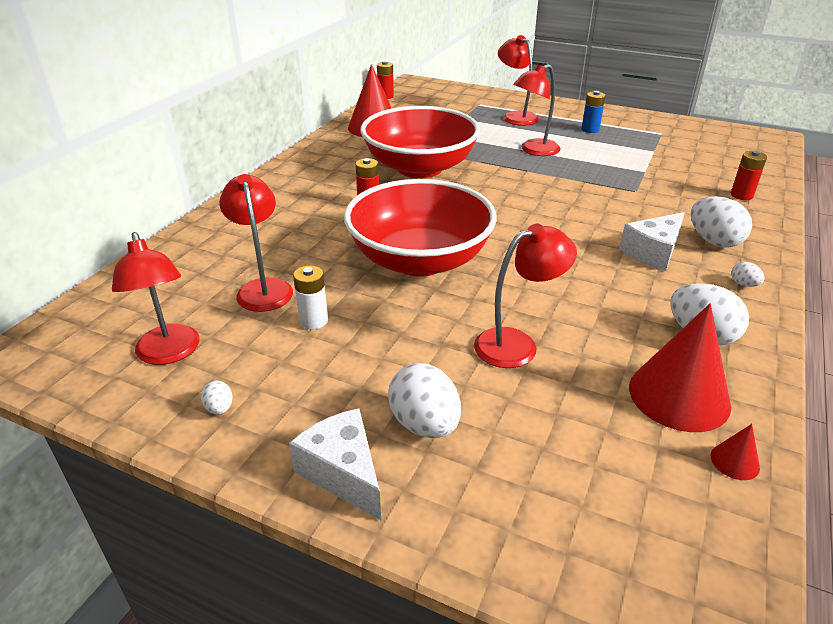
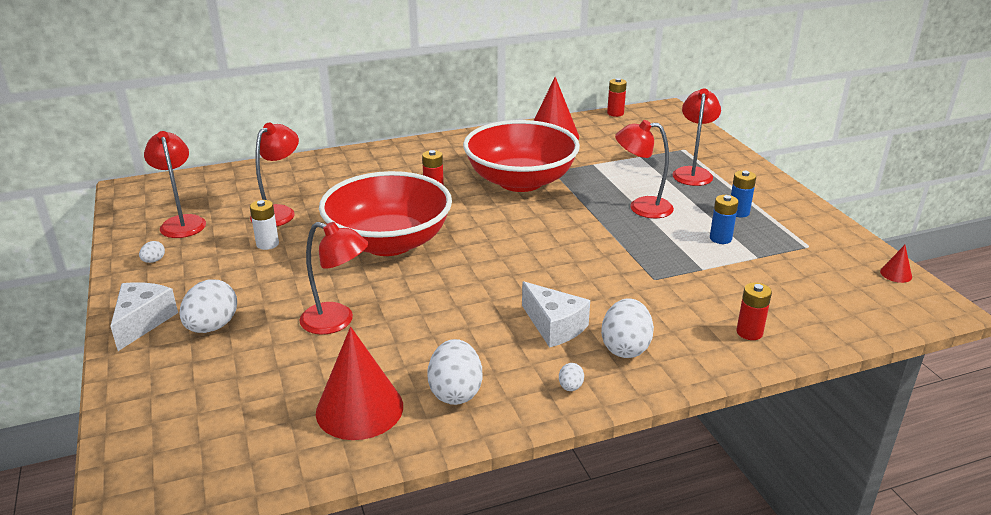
camera: 45 degrees right, 5 degrees down
(169, 353) = (182, 222): red lamp -> red lamp turned 135 degrees clockwise
(614, 149) = (720, 238): none -> blue battery
(653, 252) = (554, 326): white cheese -> white cheese turned 135 degrees counterclockwise
(734, 461) = (309, 458): red cone -> red cone (896, 274)

